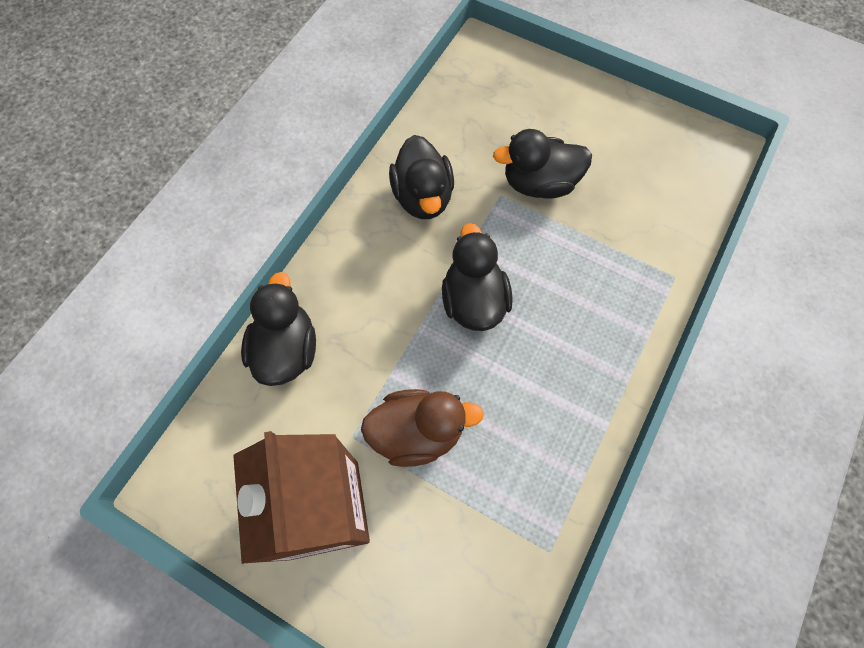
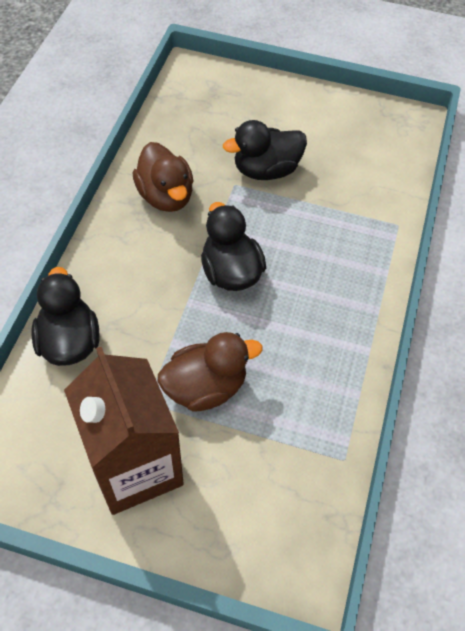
camera: 15 degrees left, 10 degrees down
(423, 197) = (166, 196): black duck -> brown duck

